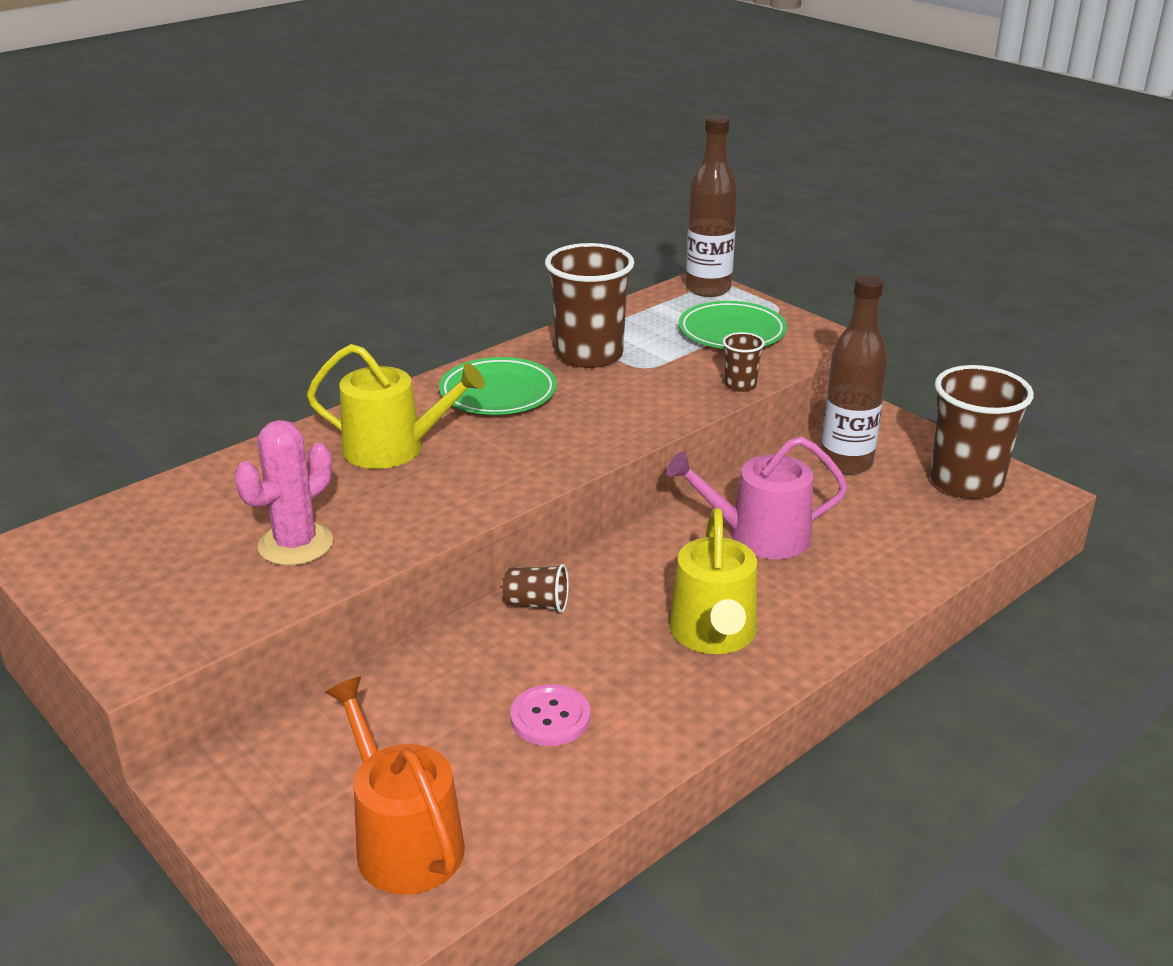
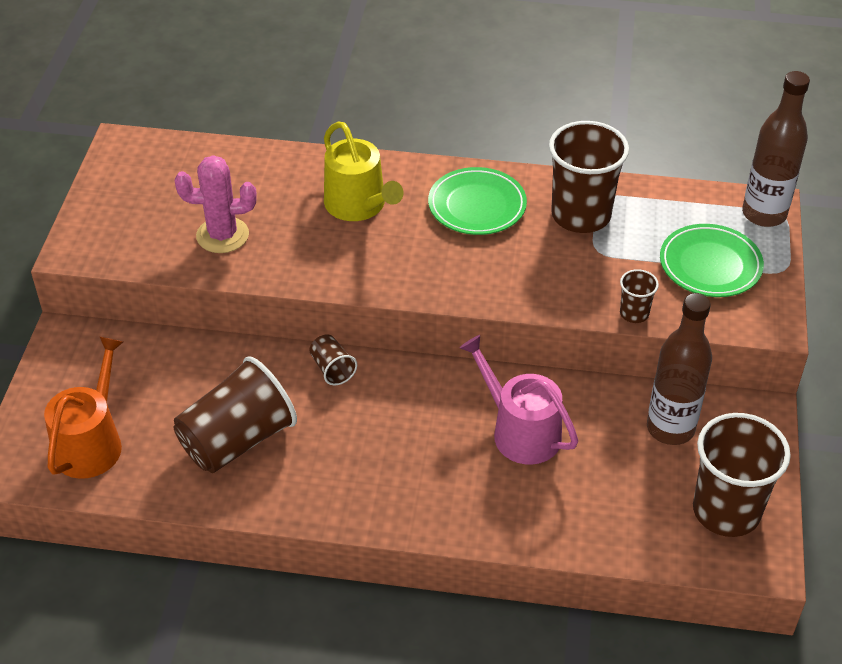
camera: 50 degrees right, 15 degrees up
(550, 717) = (237, 440): pink button -> brown cup
(714, 634) = (387, 468): yellow watering can -> none

